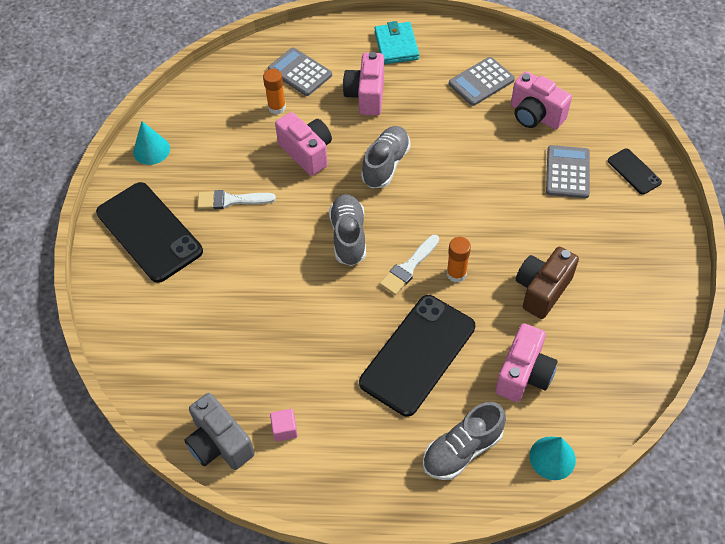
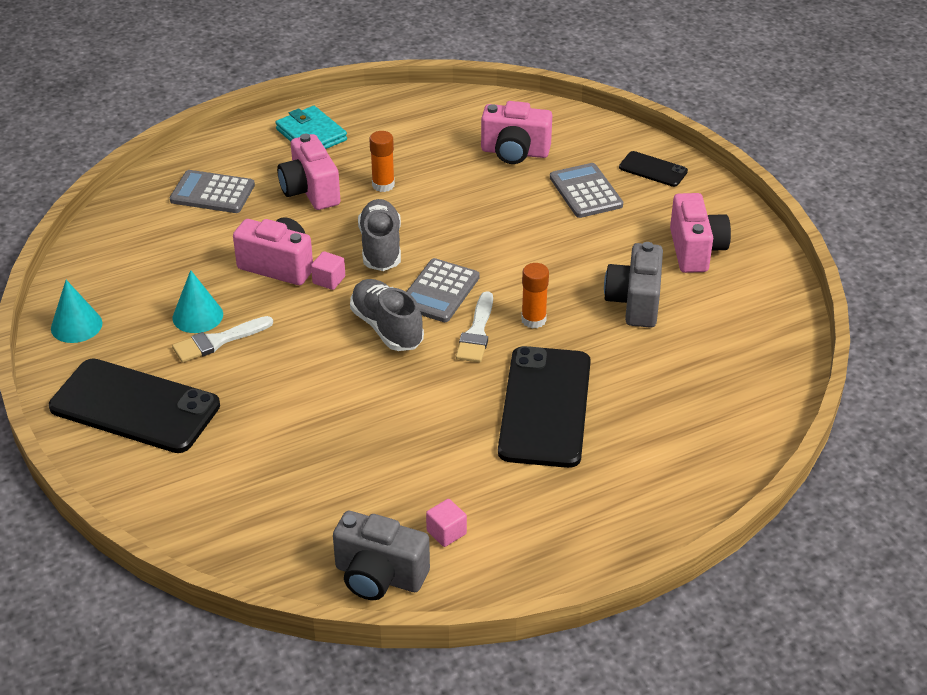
camera: 30 degrees left, 15 degrees down
(277, 107) = (209, 235): orange glue stick -> orange glue stick (383, 185)
(333, 178) = (329, 280): none -> pink cube
(462, 450) = (655, 472): grey shoe -> none
(481, 82) = (433, 140): grey calculator -> grey calculator (439, 291)
(523, 374) = (670, 382): pink camera -> pink camera (695, 250)
(542, 290) = (635, 302): brown camera -> grey camera
(552, 458) = (751, 443): turquoise cone -> turquoise cone (197, 316)

